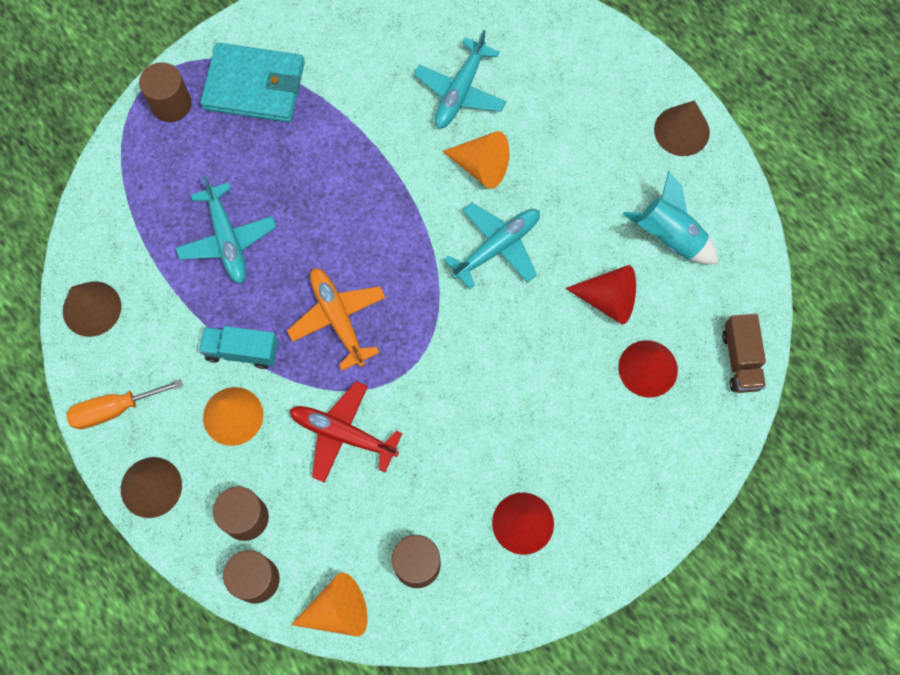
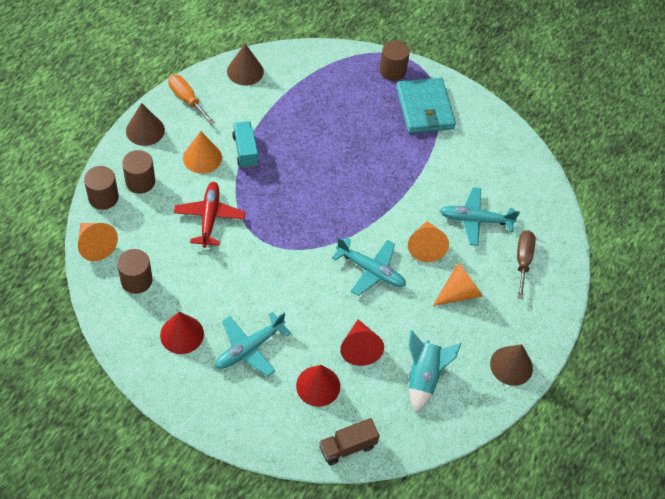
camera: 65 degrees right, 15 degrees down
(227, 239) = (315, 123): turquoise plane -> turquoise plane (250, 348)
(338, 319) = (285, 194): orange plane -> none
(539, 59) = (523, 261): none -> brown screwdriver
(562, 152) = (458, 292): none -> orange cone

